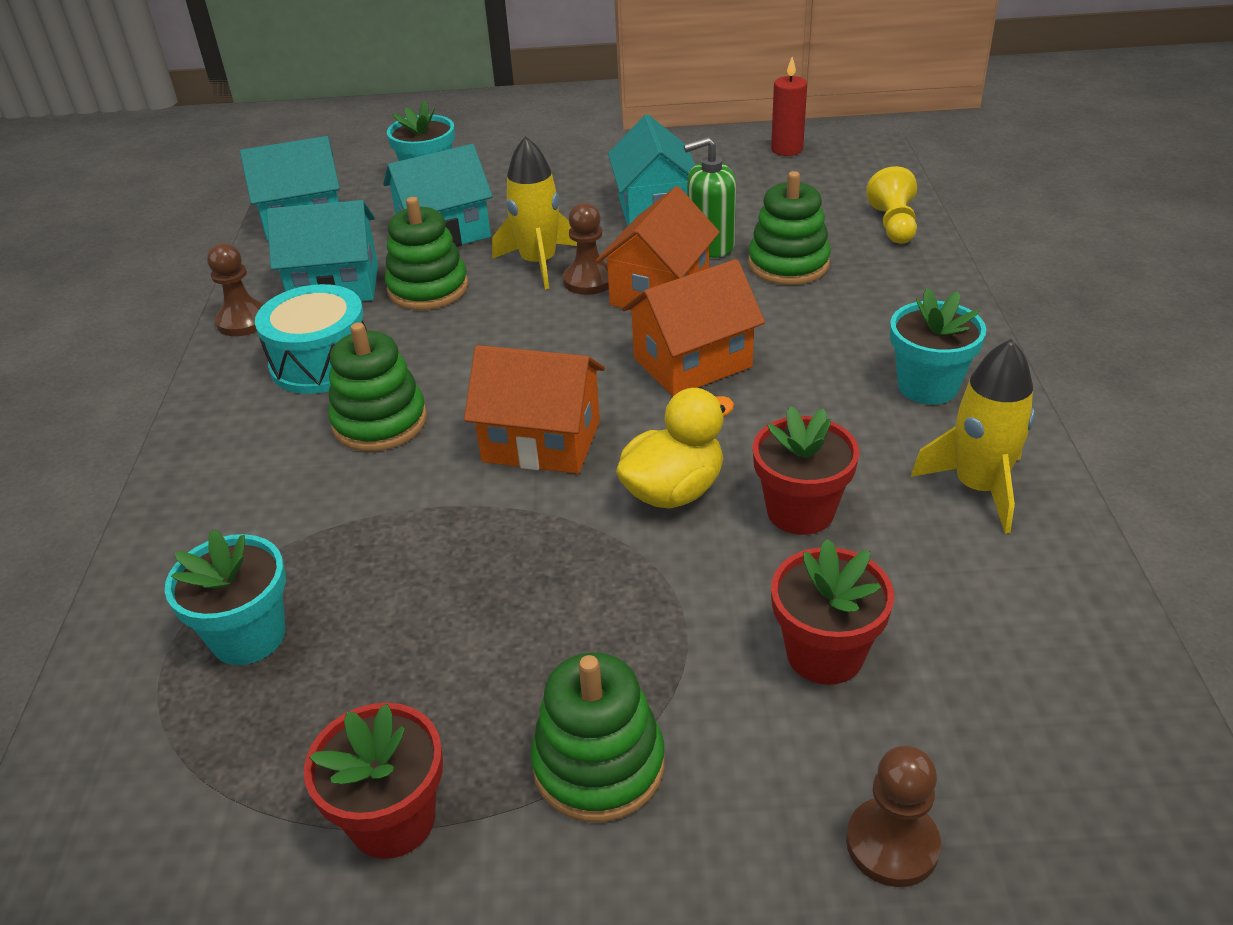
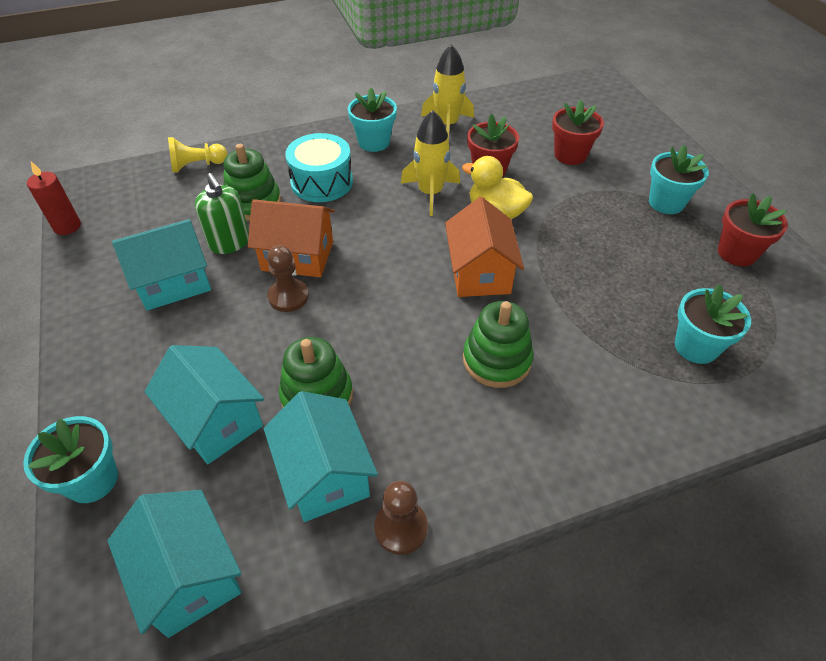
camera: 110 degrees left, 10 degrees up
(322, 362) = (443, 429): turquoise drum -> turquoise drum (322, 182)
(538, 263) = (266, 334): yellow rocket -> yellow rocket (430, 193)
(599, 765) = (666, 203): green stacking toy -> turquoise flower pot
(692, 362) = (378, 226): orange house -> none
(892, 844) = (641, 133): brown pawn -> none

